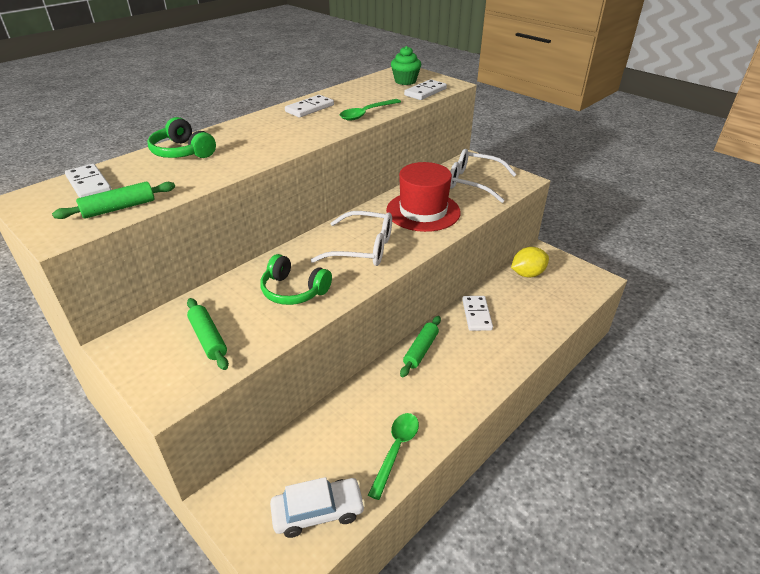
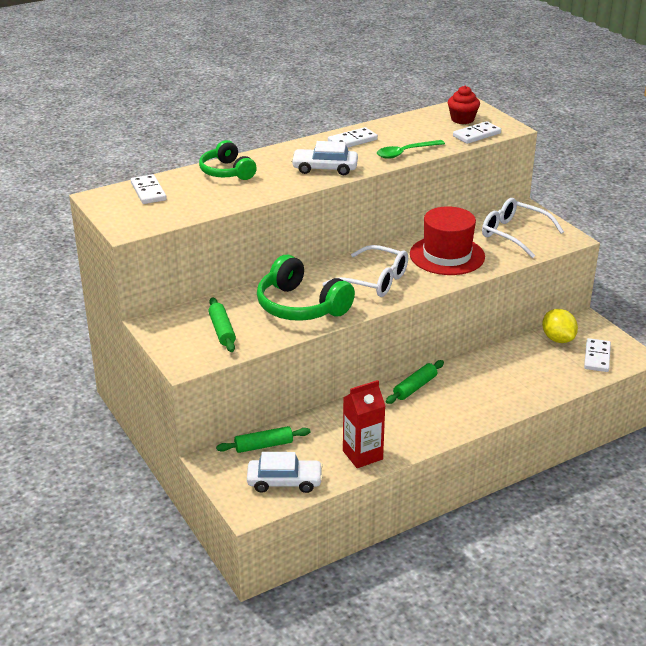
camera: 15 degrees right, 5 degrees down
(119, 208) = (171, 214): green rolling pin -> green rolling pin (263, 445)
(290, 137) = (325, 168): none -> white car
(294, 291) = (301, 306): green headphones -> green headphones, size x1.53
(396, 450) = (362, 455): green spoon -> red carton
(405, 81) = (462, 119): green cupcake -> red cupcake
(476, 315) = (484, 367): white domino -> white domino (597, 357)
(527, 274) = (558, 339): yellow lemon -> yellow lemon turned 75 degrees clockwise

